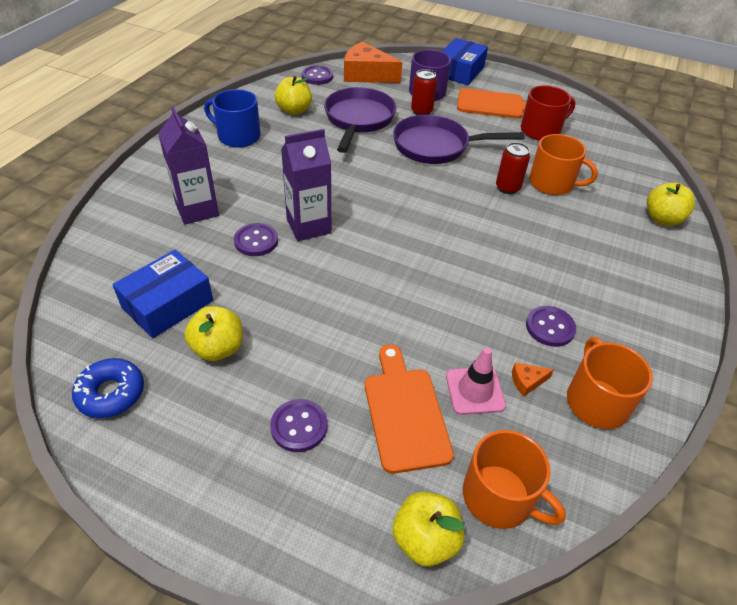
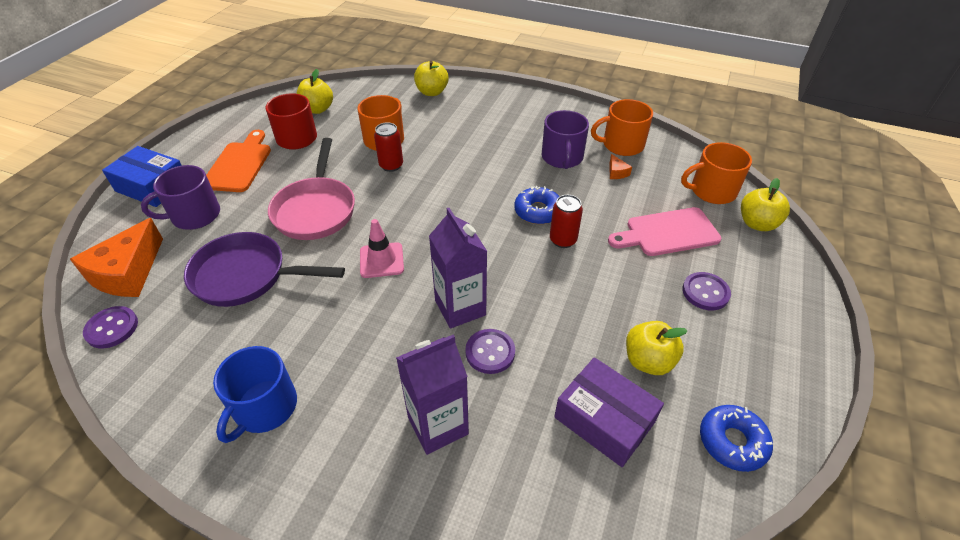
camera: 90 degrees left, 0 degrees up
(168, 304) = (604, 419): blue box -> purple box
(294, 110) = (206, 347): yellow apple -> yellow apple (317, 109)
(405, 413) = (668, 233): orange cutting board -> pink cutting board
(421, 111) = (239, 220): red can -> red can (563, 240)
(436, 146) = (316, 210): purple pan -> pink pan
(441, 292) = (538, 211): none -> blue donut
(475, 390) = (634, 197): pink traffic cone -> pink traffic cone (381, 260)
(499, 497) = (712, 191): orange mug -> orange mug turned 135 degrees counterclockwise
(550, 327) = (562, 157): purple button -> purple mug

